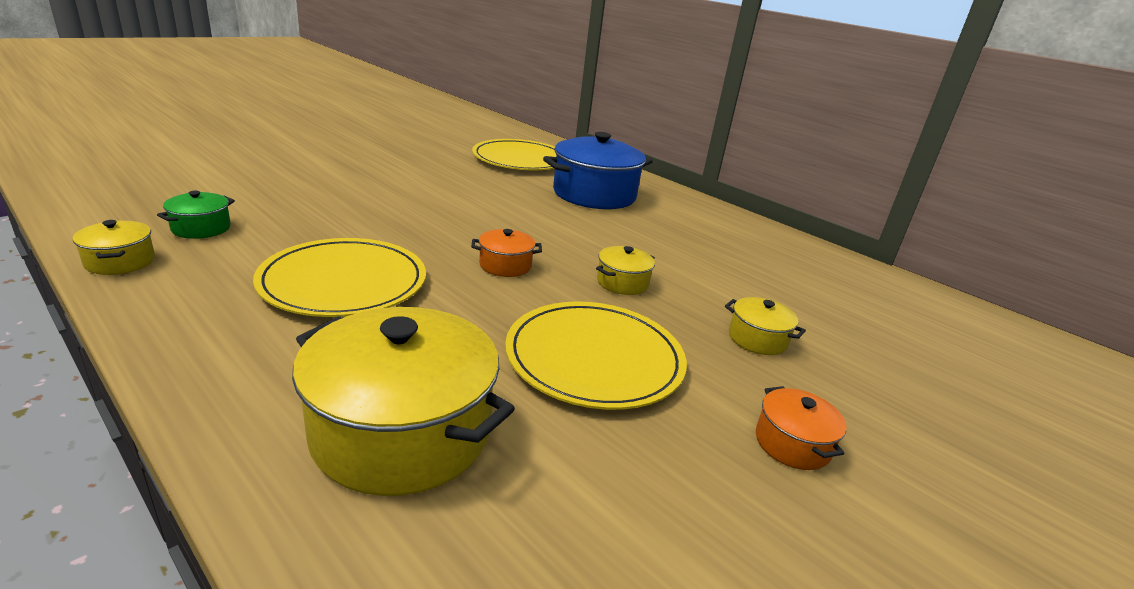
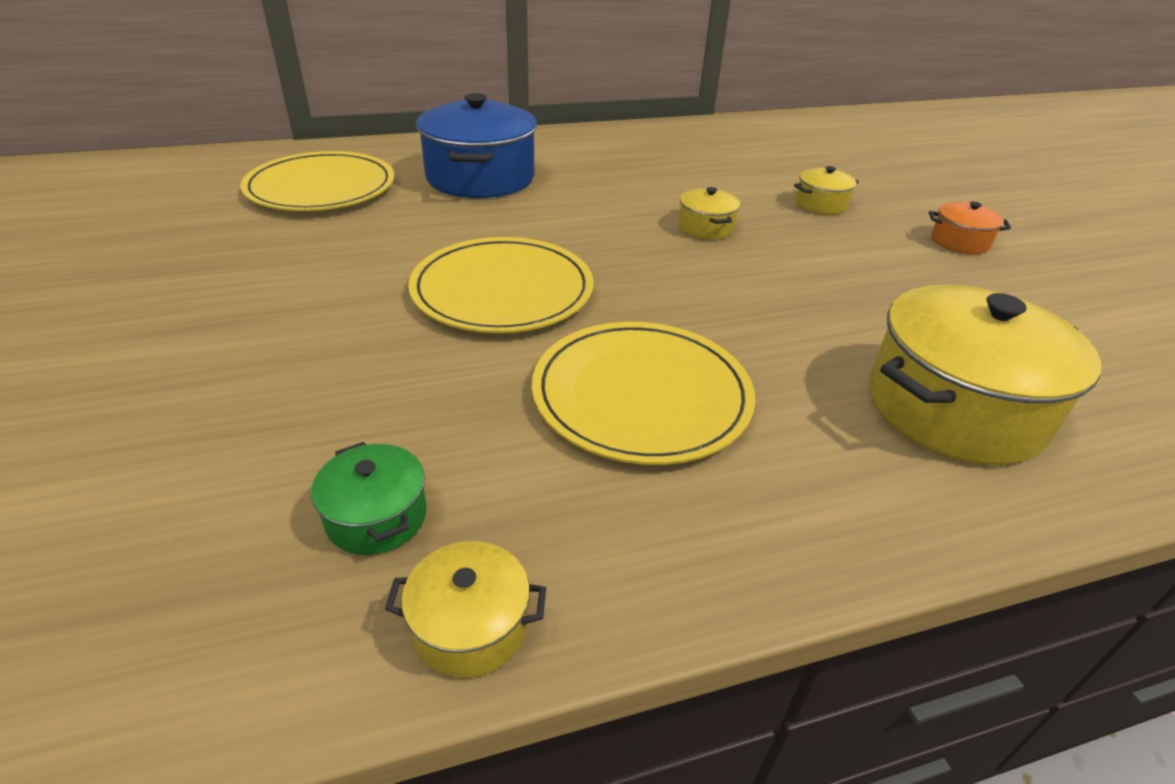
camera: 60 degrees left, 10 degrees up
(505, 265) = (641, 278): orange pot -> none
(594, 358) = (841, 281): yellow plate -> yellow plate (502, 290)

